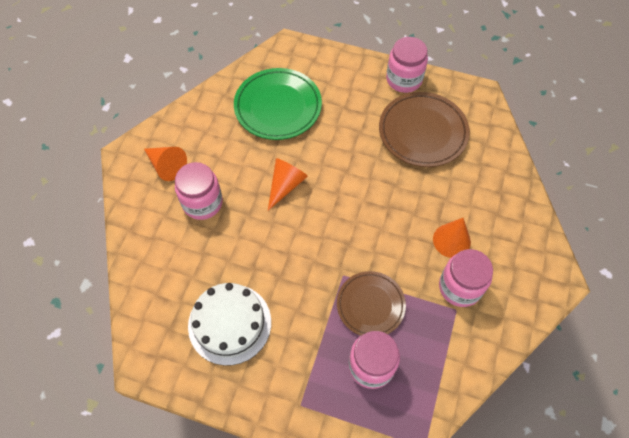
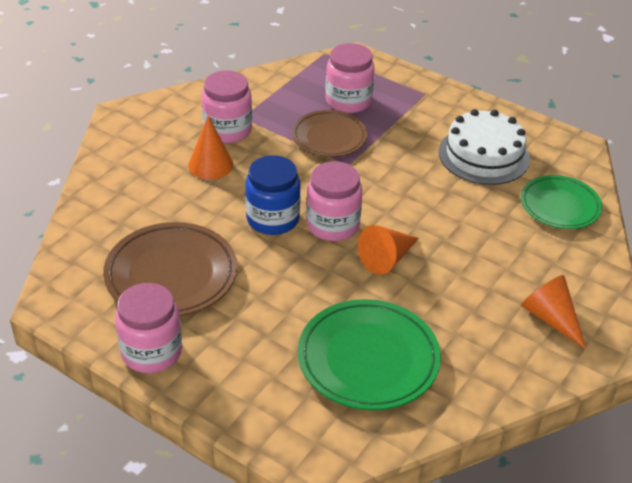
camera: 165 degrees left, 20 degrees down
(160, 277) = (560, 206): none -> green plate
(202, 203) = (502, 264): pink jar -> pink jar (333, 225)
(379, 198) = (273, 219): none -> blue jar

